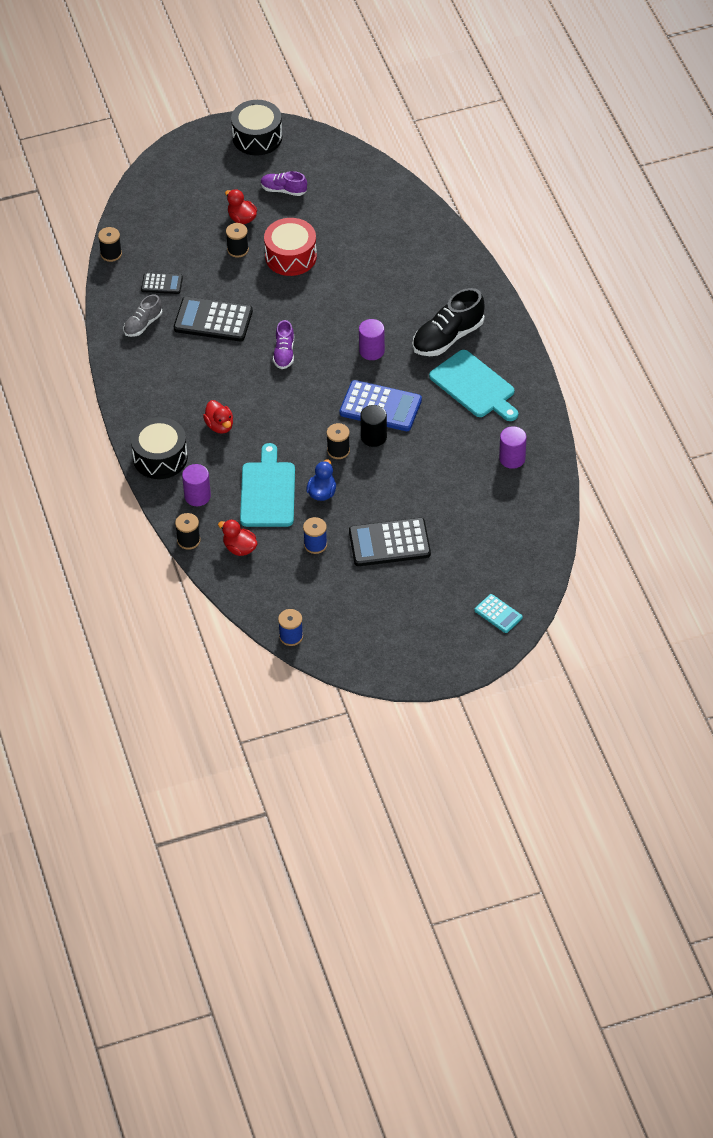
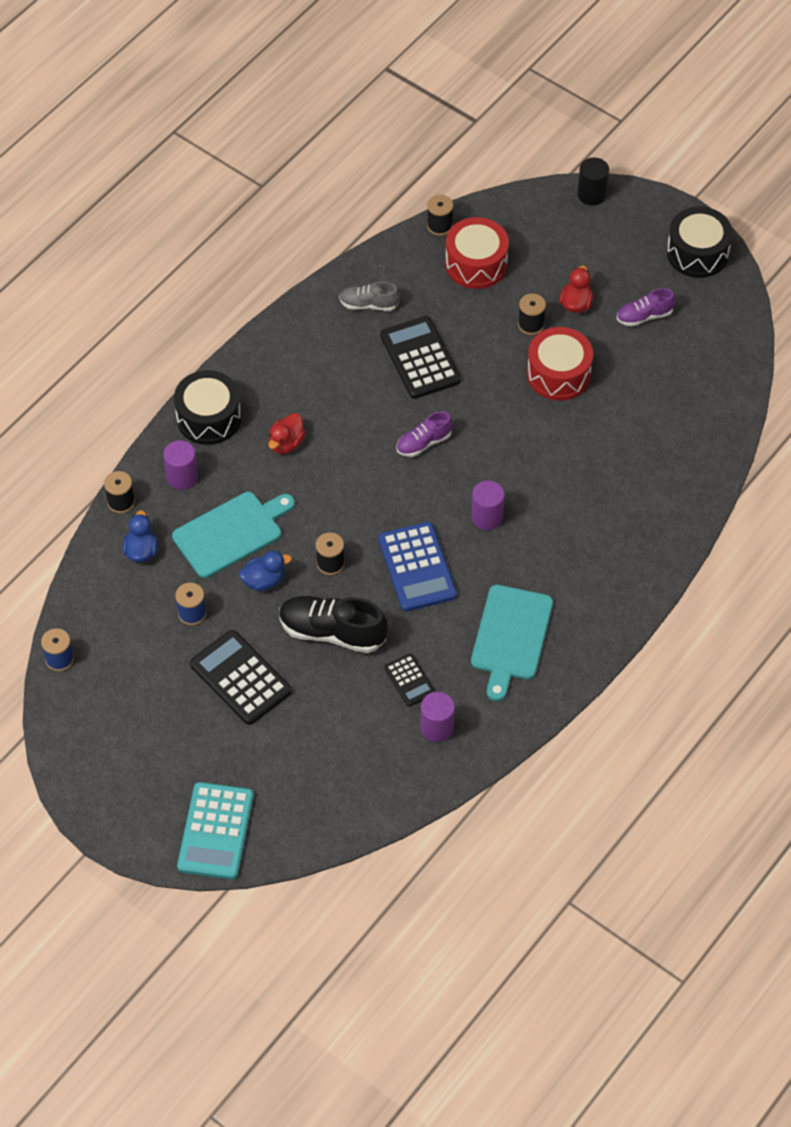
camera: 55 degrees right, 5 degrees up
(161, 251) = (476, 264): none -> red drum
(162, 284) = (434, 289): black calculator -> black calculator (409, 680)
(239, 548) = (141, 550): red duck -> blue duck
(283, 190) = (644, 316): purple shoe -> purple shoe turned 90 degrees counterclockwise
(373, 437) = (371, 584): black cylinder -> black cylinder (591, 194)
(448, 337) = (559, 574): black shoe -> black shoe (332, 632)
(498, 614) = (215, 831): turquoise calculator -> turquoise calculator, size x1.82

